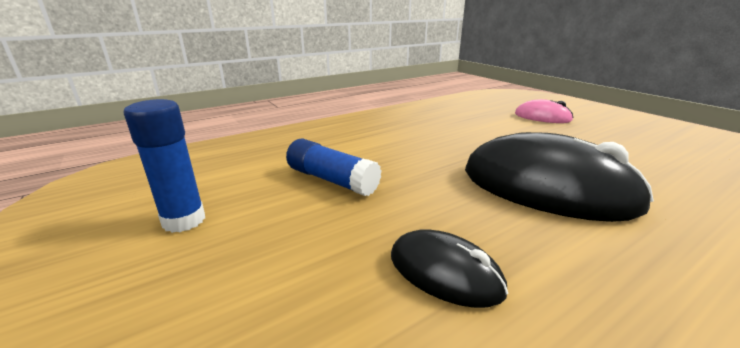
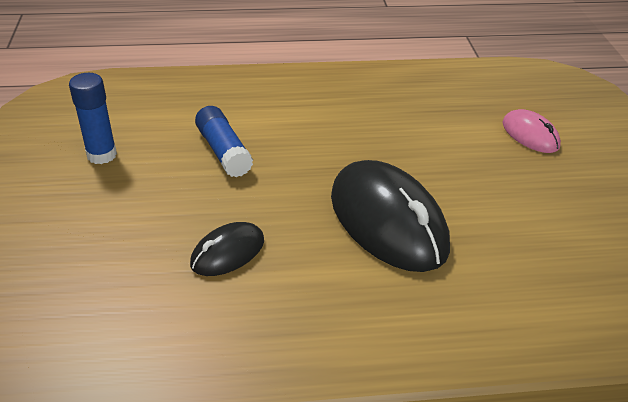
camera: 25 degrees right, 15 degrees up
(444, 273) = (227, 252): black mouse -> black mouse turned 75 degrees clockwise

